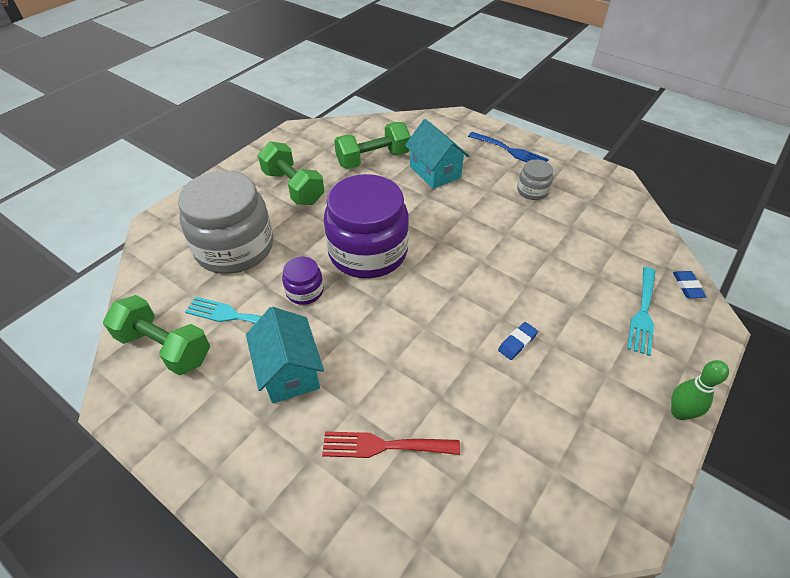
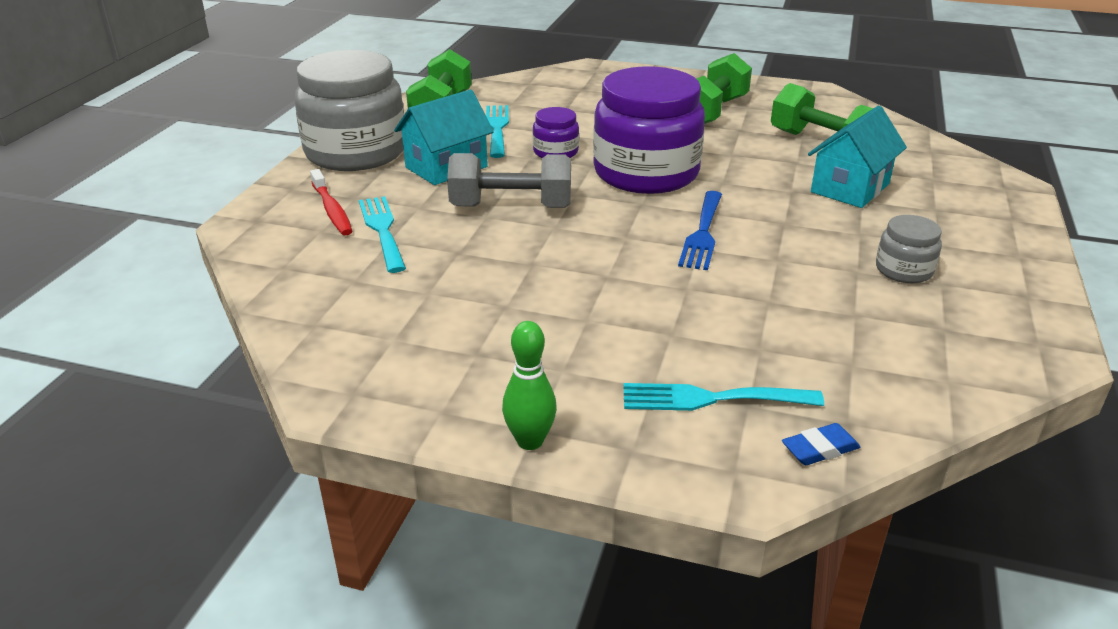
camera: 70 degrees right, 15 degrees down
(234, 248) = (587, 107): grey jar -> grey jar (356, 152)
(327, 482) = (332, 210): none -> red toothbrush
(382, 344) = (511, 206): none -> grey dumbbell
(384, 446) = (382, 230): red fork -> turquoise fork
(510, 151) = (985, 239): blue fork -> blue fork (702, 233)
(517, 342) = (572, 292): blue eraser -> none

